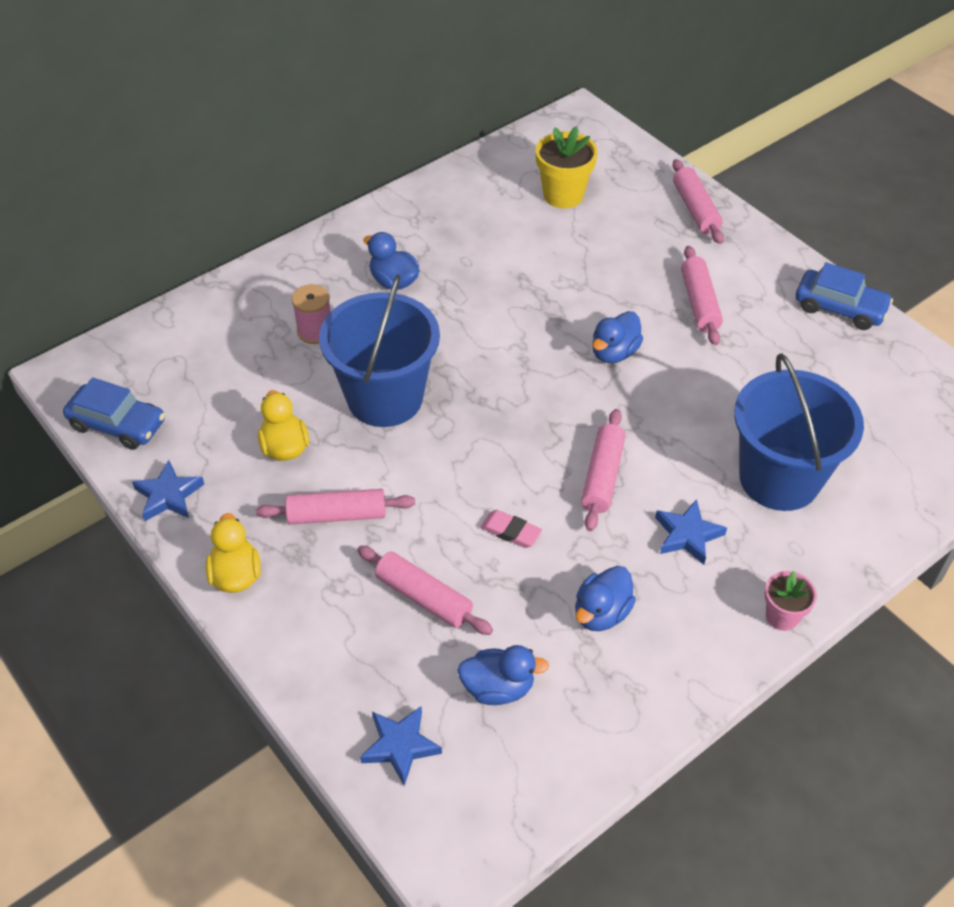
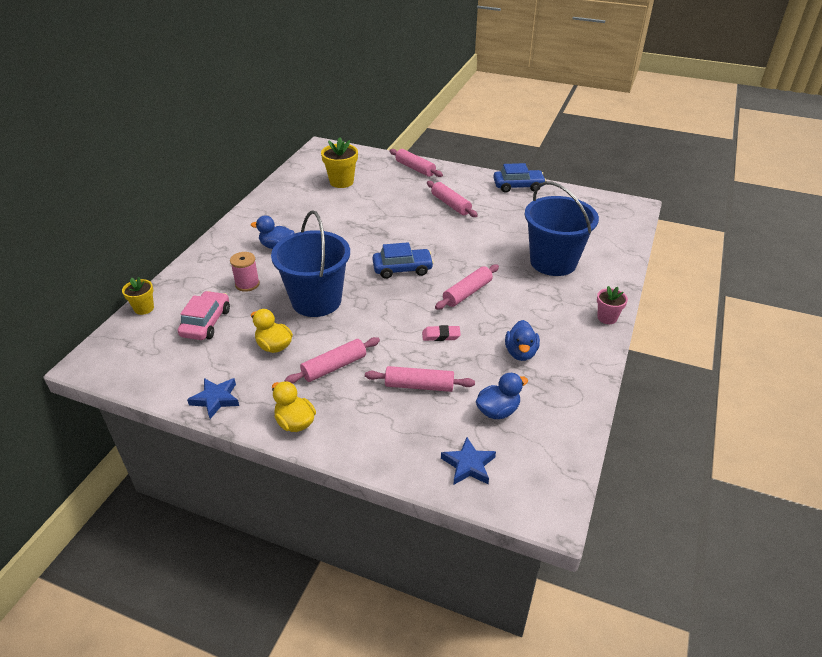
camera: 30 degrees left, 10 degrees down
(118, 424) = (150, 375): blue car -> blue car (402, 269)
(169, 317) = (144, 308): none -> yellow flower pot
(227, 372) = (206, 323): none -> pink car
(602, 476) = (467, 293): pink rolling pin -> pink rolling pin turned 60 degrees clockwise
(614, 352) = (426, 238): blue duck -> none
(687, 535) = (532, 301): blue star -> none

